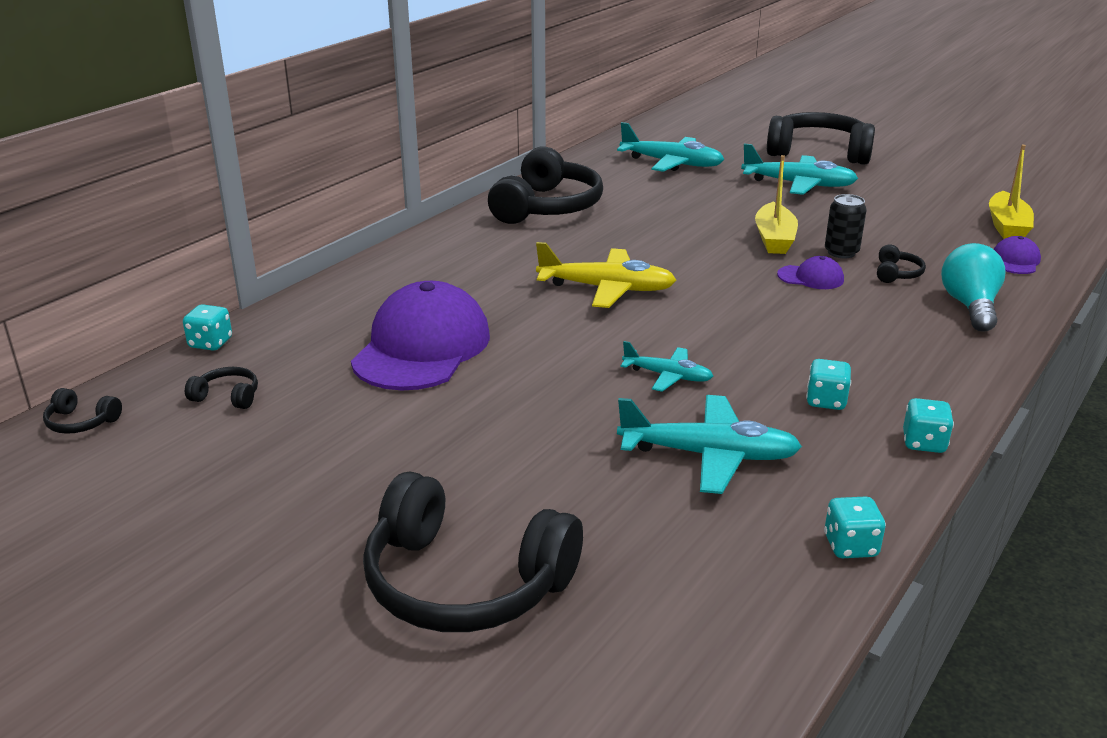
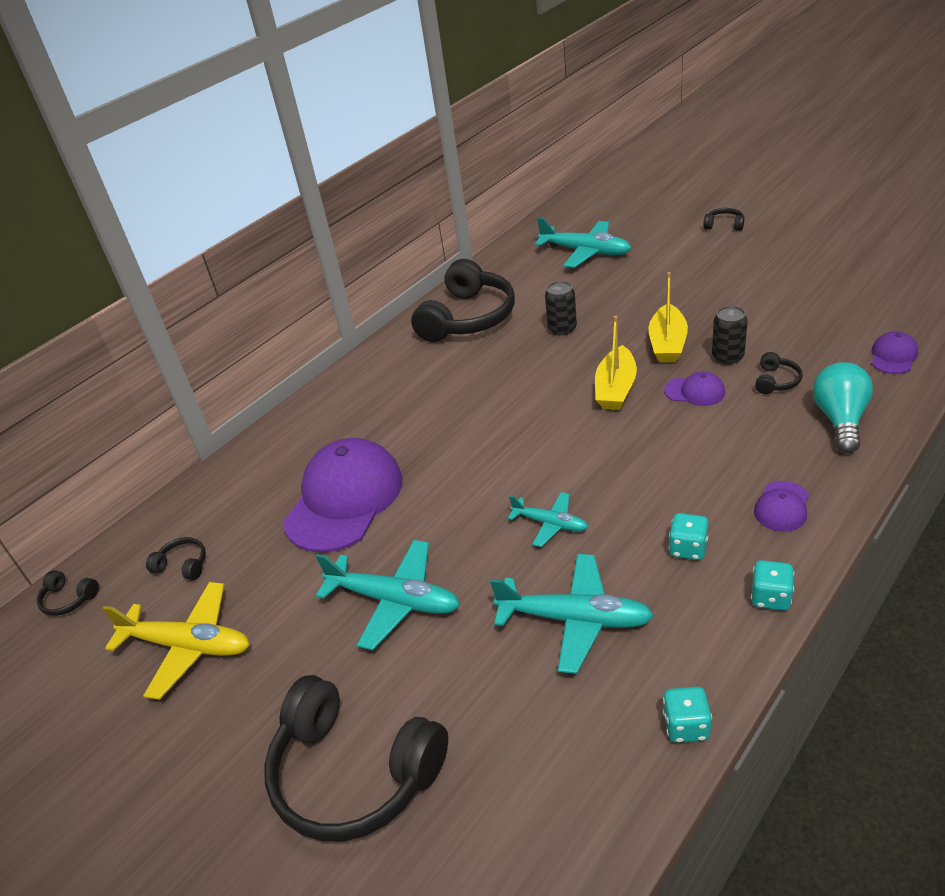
camera: 10 degrees right, 10 degrees up
(210, 343) = (174, 503): turquoise dice -> none
(607, 289) = (509, 418): yellow plane -> yellow plane (188, 645)
(655, 221) = (562, 328): none -> black can
(799, 184) = (700, 270): turquoise plane -> turquoise plane (395, 600)
(818, 152) = (724, 225): black headphones -> black headphones, size x0.41
(922, 371) = (782, 507): none -> purple cap
(1007, 226) = (892, 310): yellow boat -> yellow boat (616, 389)

